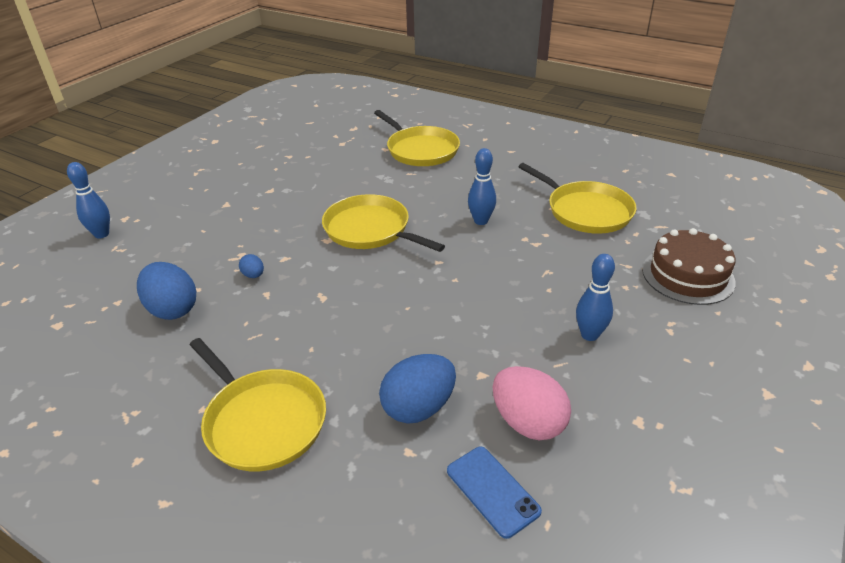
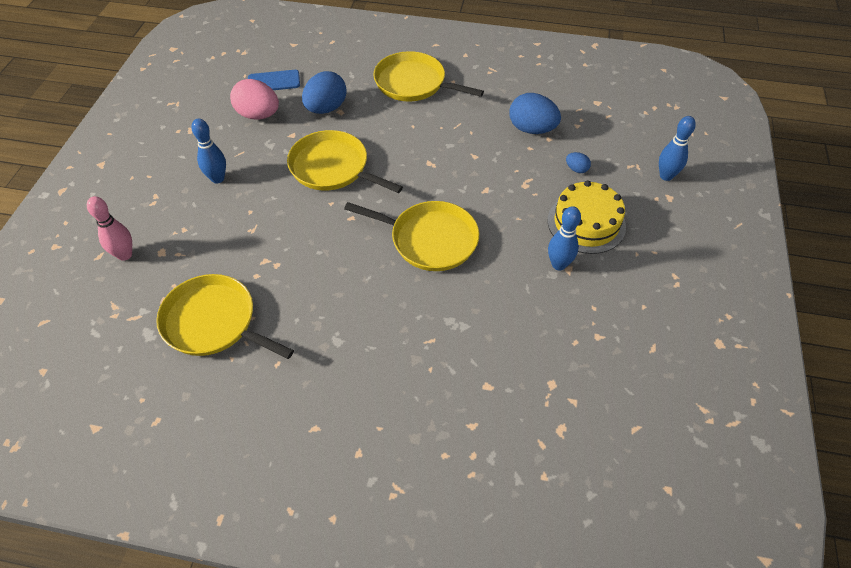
camera: 160 degrees right, 15 degrees up
(220, 215) = (586, 223): none -> yellow cake
(253, 275) = (497, 168): blue egg -> blue egg (576, 169)
(420, 150) = (439, 396): yellow pan -> yellow pan (332, 168)
(481, 221) = (325, 278): blue bowling pin -> blue bowling pin (558, 264)
(492, 491) = (274, 81): blue phone -> blue phone turned 45 degrees counterclockwise
(688, 275) = (125, 255): brown cake -> pink bowling pin

